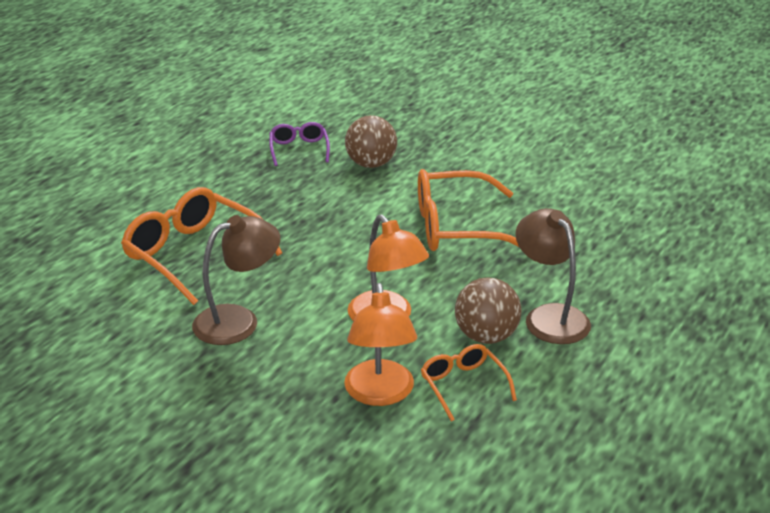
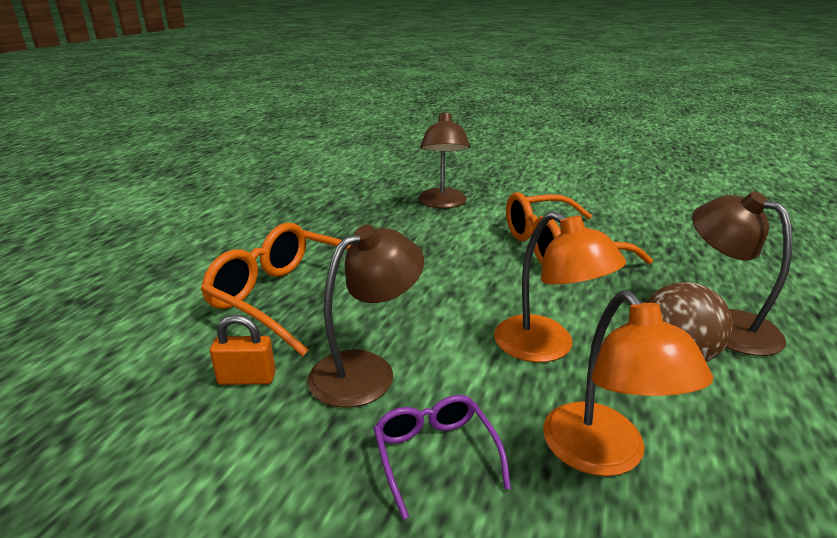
camera: 10 degrees left, 5 degrees down
(149, 317) = (247, 378): none -> orange padlock
(299, 149) = (369, 197): purple glasses -> purple glasses (435, 455)
(371, 164) = (442, 203): brown ball -> brown lamp
(463, 385) = (701, 426): orange glasses -> none

